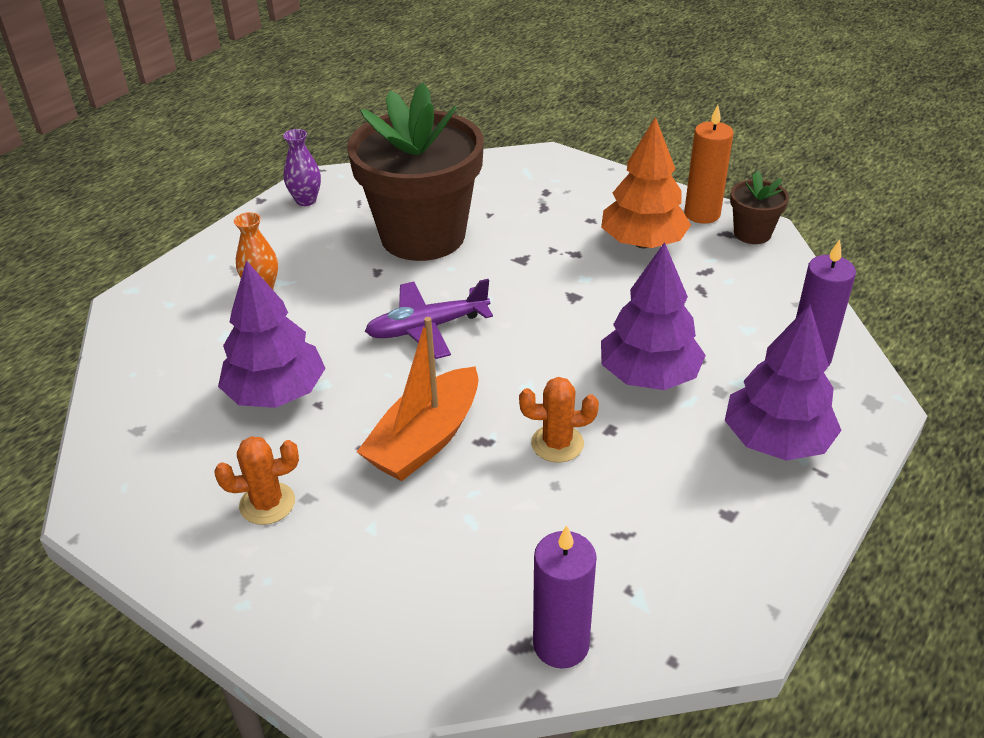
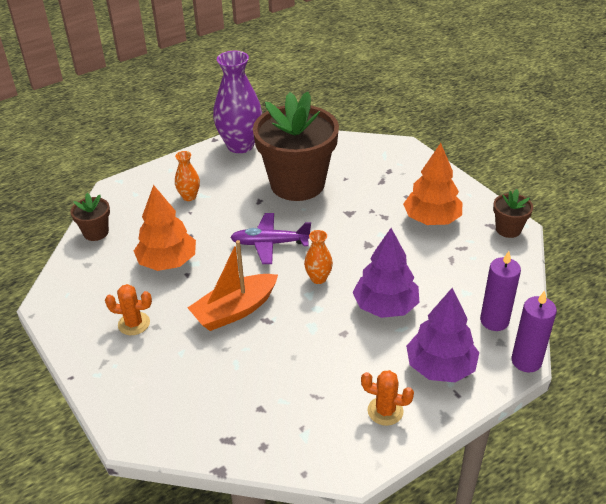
camera: 20 degrees right, 0 degrees up
(129, 376) = (96, 232): none -> brown flower pot
(276, 393) = (167, 262): purple tree -> orange tree
(306, 200) = (240, 145): purple vase -> purple vase, size x2.08
(528, 360) = (318, 278): none -> orange vase
(557, 444) = (308, 333): orange cactus -> orange cactus (385, 411)
(561, 644) = (248, 445): purple candle -> purple candle (526, 361)
(702, 214) = (482, 208): orange candle -> none

